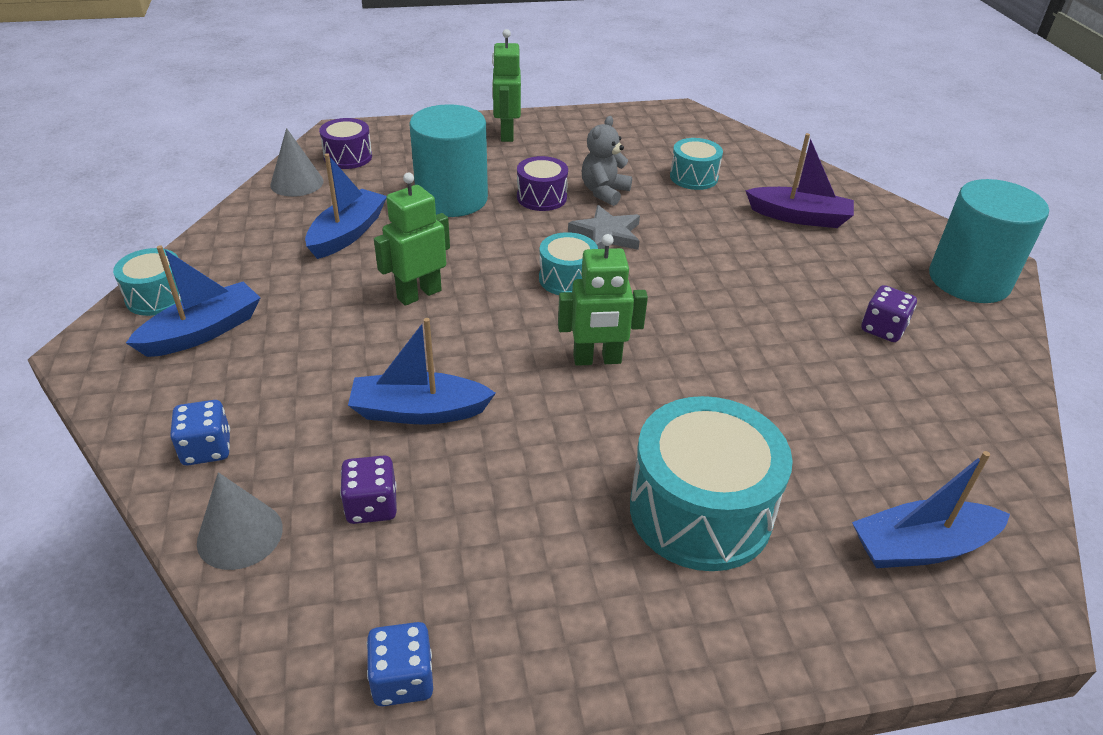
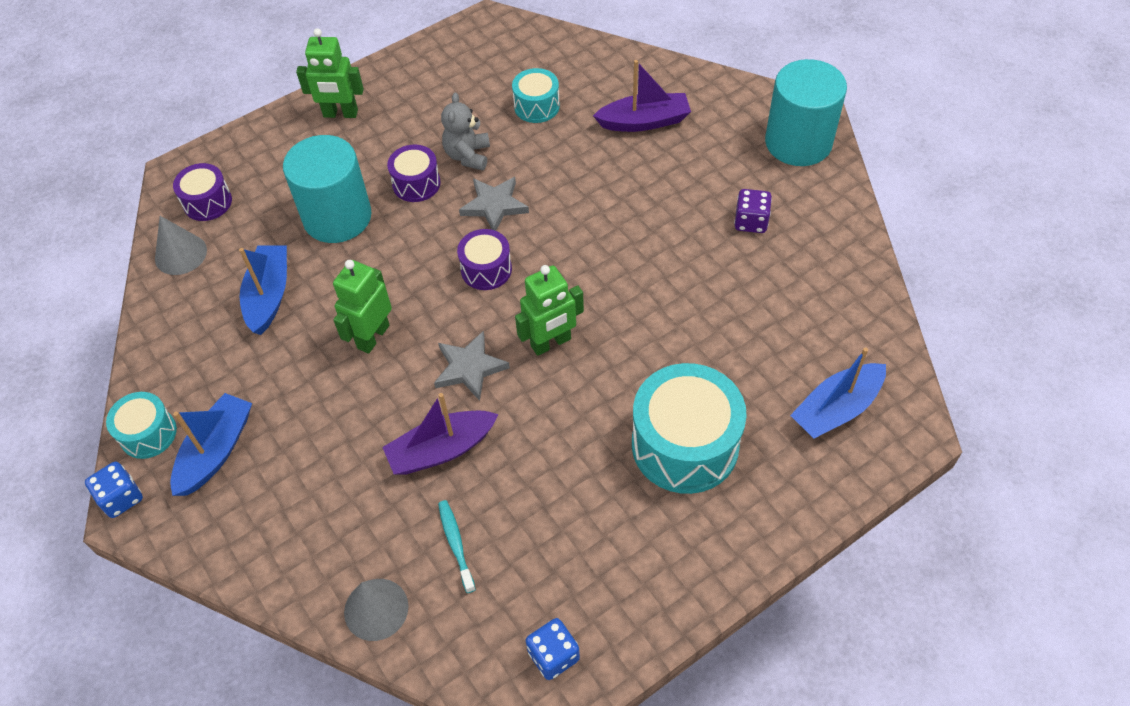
camera: 20 degrees left, 15 degrees up
(207, 449) = (300, 554): blue dice -> blue dice (121, 498)
(372, 506) = (456, 544): purple dice -> turquoise toothbrush
(419, 411) = (442, 449): blue boat -> purple boat
(497, 351) = (469, 368): none -> grey star
(506, 134) = (340, 114): green robot -> green robot turned 60 degrees counterclockwise
(567, 279) = (486, 269): turquoise drum -> purple drum

